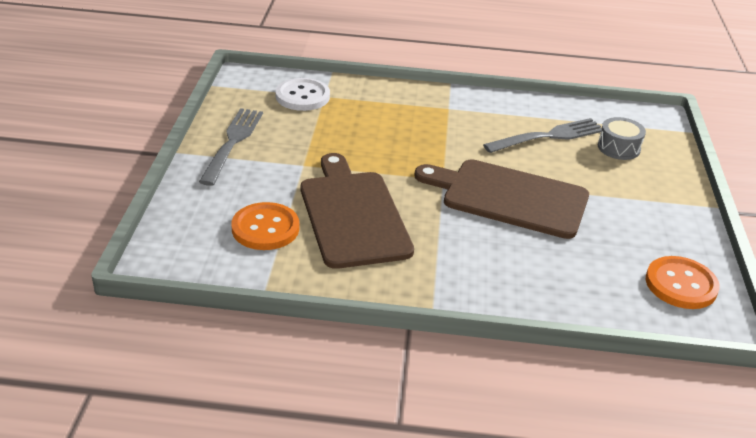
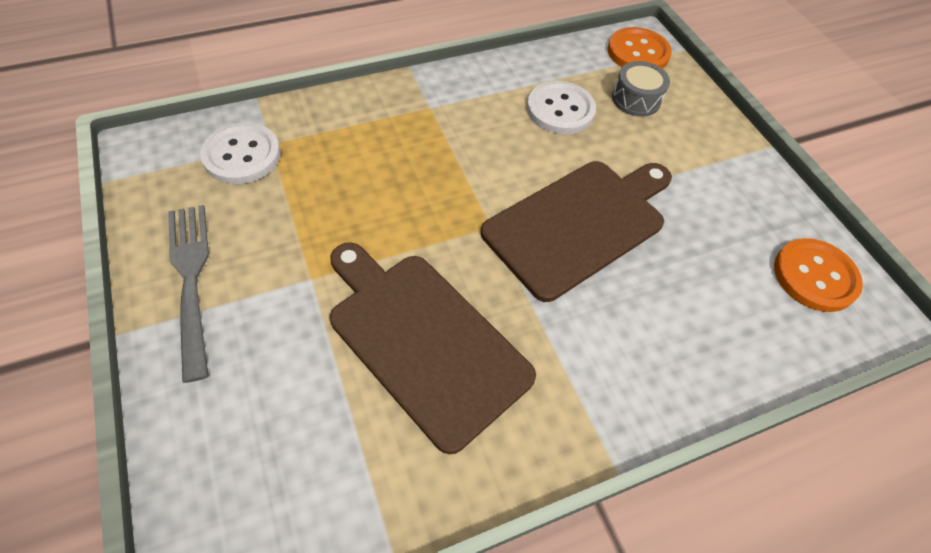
camera: 30 degrees left, 20 degrees up
(265, 228) = (326, 424): orange button -> orange button (638, 52)
(509, 197) = (579, 224): brown cutting board -> brown cutting board turned 150 degrees clockwise
(548, 136) = (560, 110): grey fork -> white button

